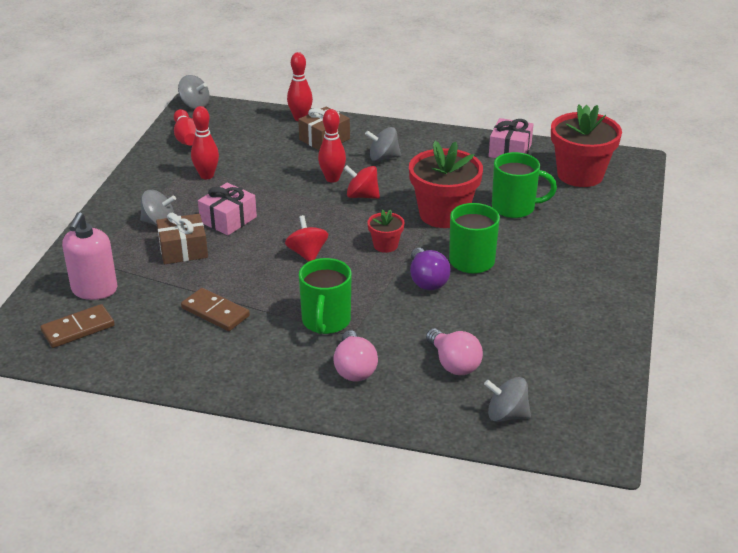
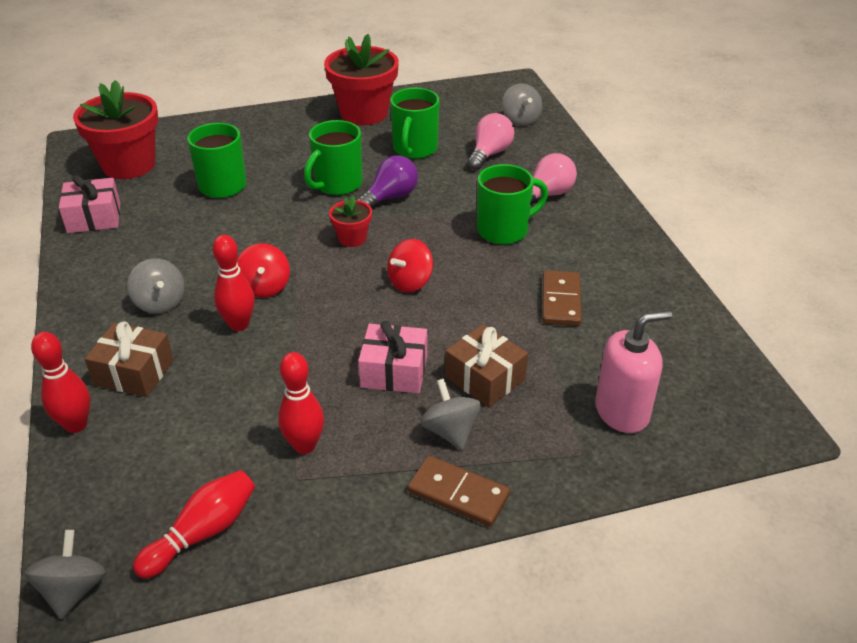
camera: 120 degrees left, 5 degrees up
(78, 329) = (688, 385): brown domino -> brown domino (458, 493)
(443, 214) = (265, 221): red flower pot -> red flower pot (364, 113)
(498, 320) = (414, 149): none -> green mug

